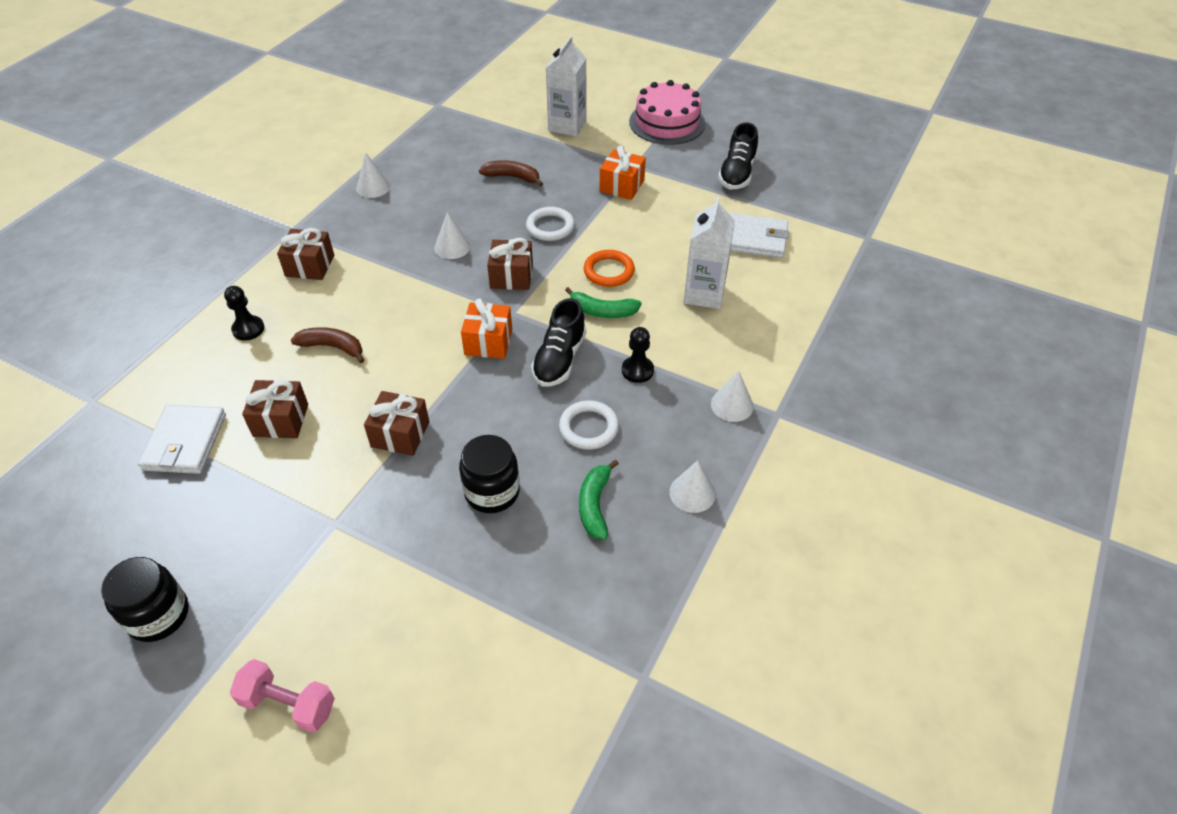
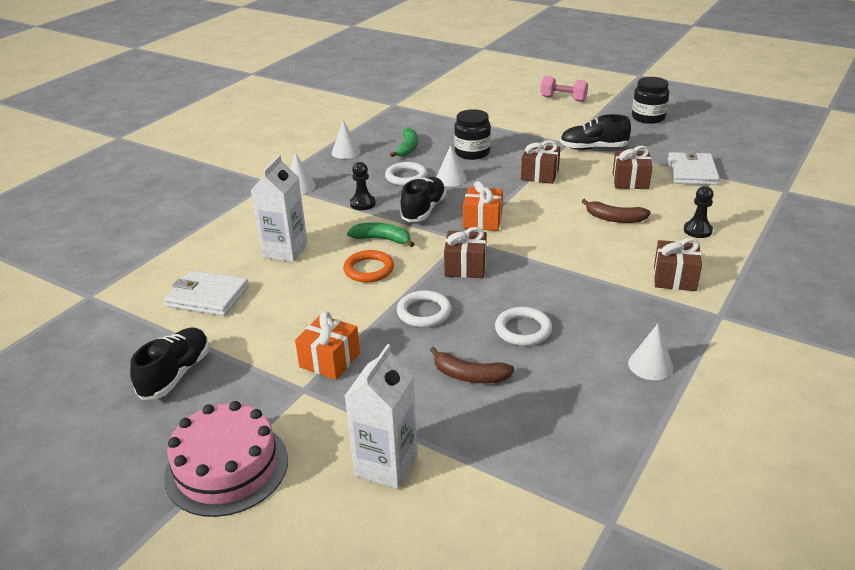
camera: 175 degrees left, 15 degrees down
(299, 506) = (593, 148): none -> black shoe
(452, 247) = (530, 294): white cone -> white cone (451, 179)
(465, 213) = (523, 330): none -> white ring

